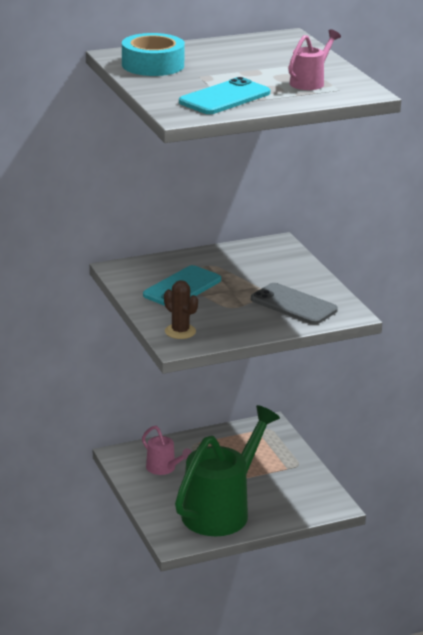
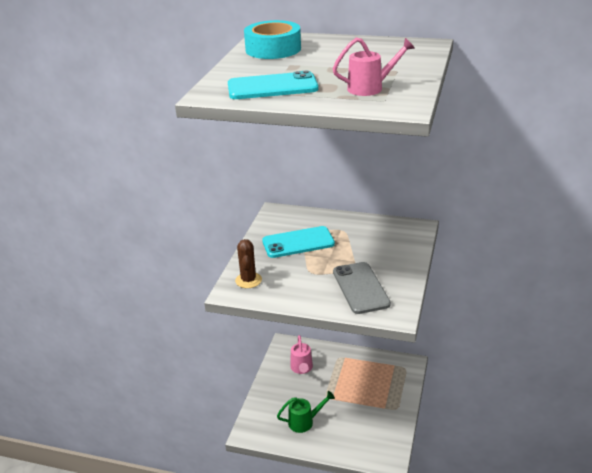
camera: 40 degrees right, 5 degrees up
(221, 510) = (304, 422): green watering can -> green watering can, size x0.46

